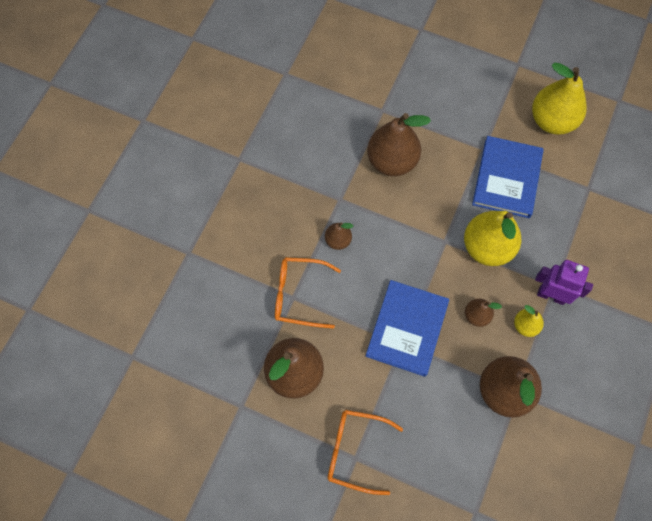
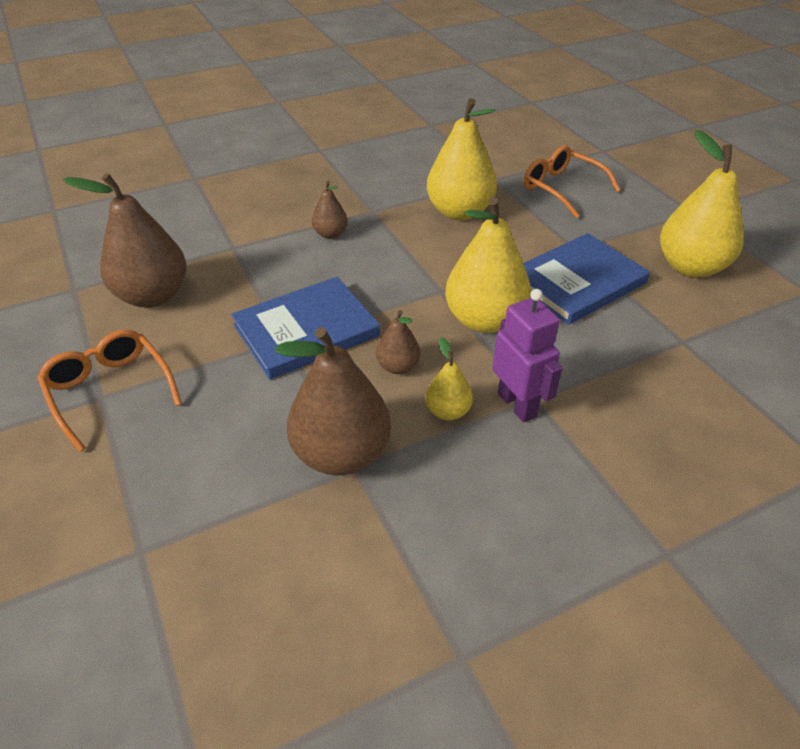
camera: 40 degrees right, 25 degrees down
(299, 295) = (241, 248): orange glasses -> orange glasses (561, 188)
(392, 161) = (459, 212): brown pear -> yellow pear

